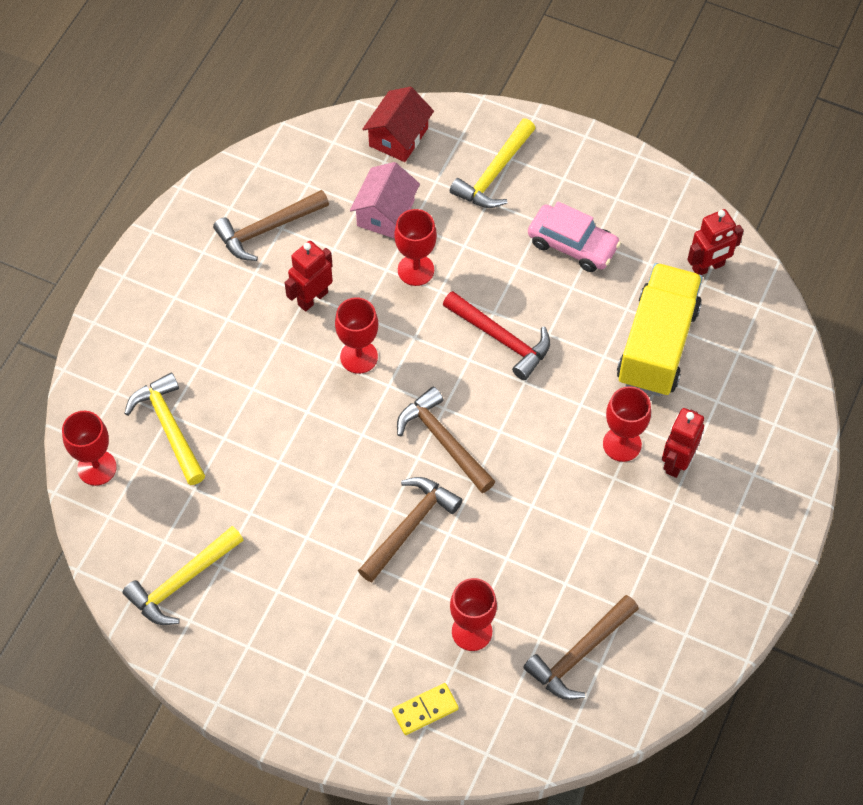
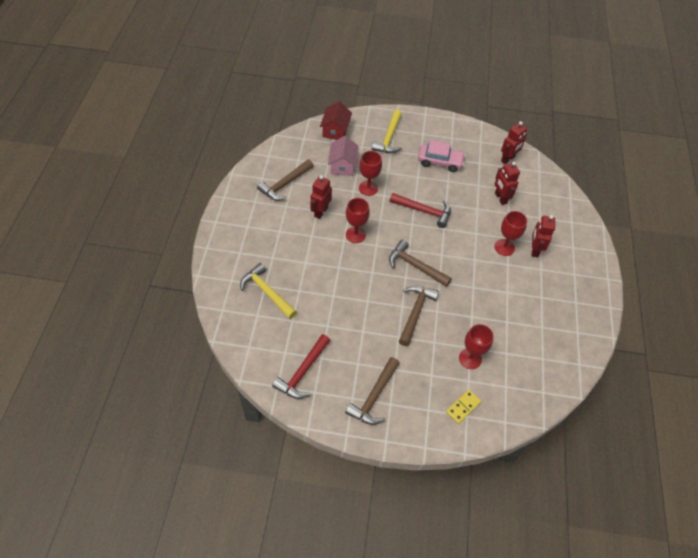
camera: 20 degrees left, 5 degrees down
(97, 468) = (233, 322): red goblet -> none
(182, 582) = (302, 372): yellow hammer -> red hammer
(579, 654) = (530, 356): brown hammer -> brown hammer (374, 397)
(657, 345) = (500, 198): yellow truck -> red robot

